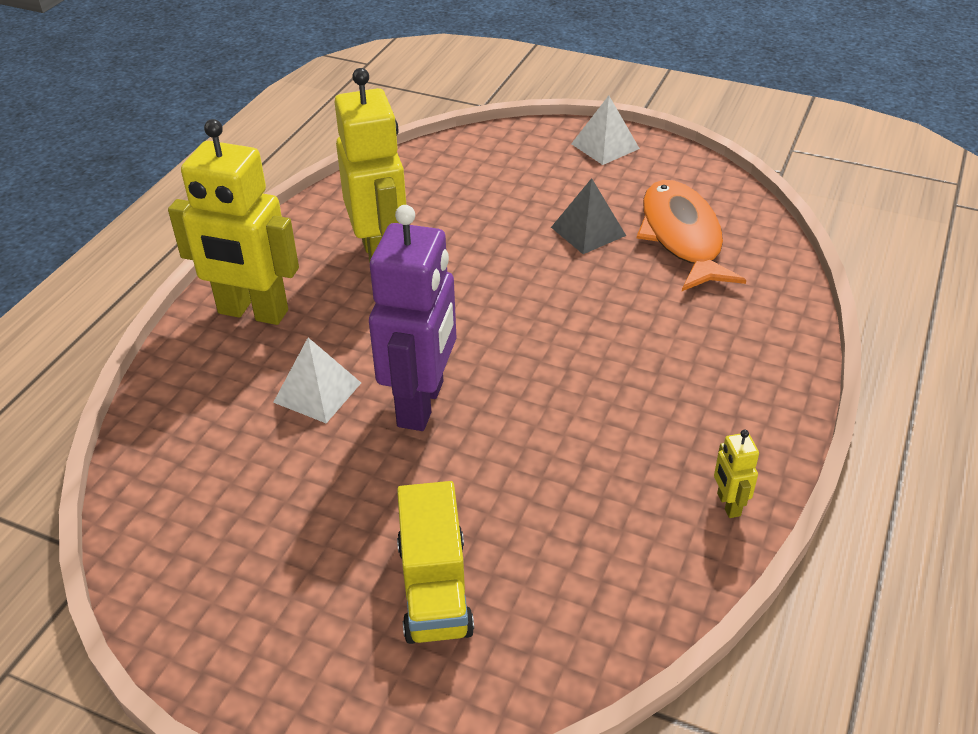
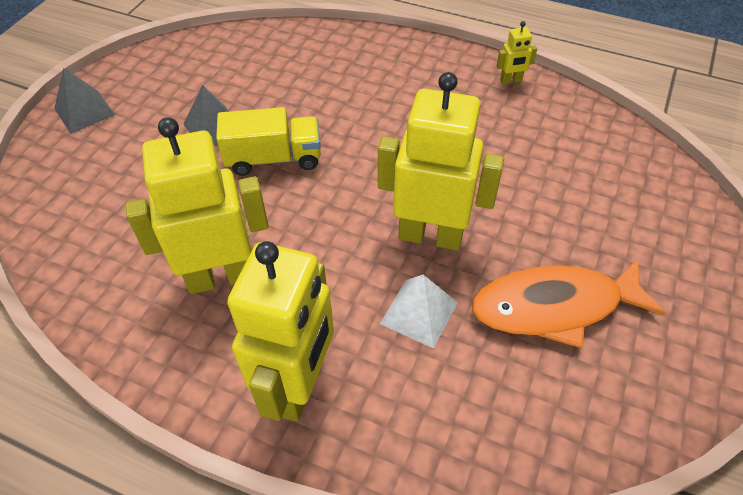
camera: 90 degrees left, 10 degrees up
(422, 404) = (430, 235): purple robot -> yellow robot
(434, 588) = (611, 222): yellow truck -> yellow truck (274, 158)
(605, 146) = (84, 111): white pyramid -> grey pyramid
(682, 237) = (234, 76): orange fish -> orange fish (554, 306)

